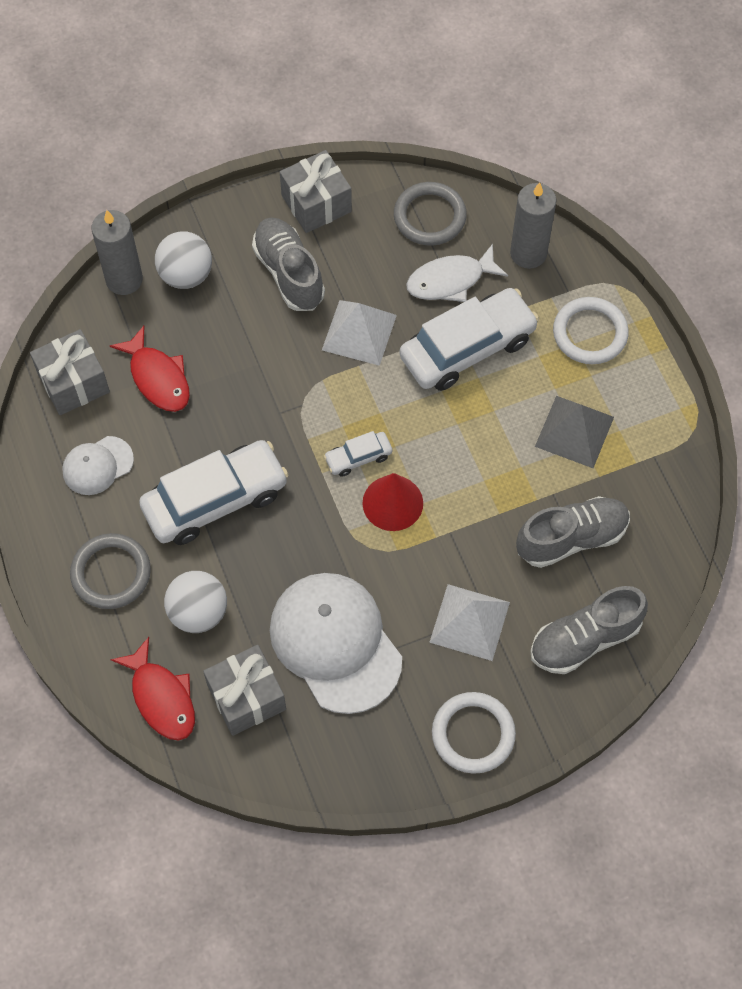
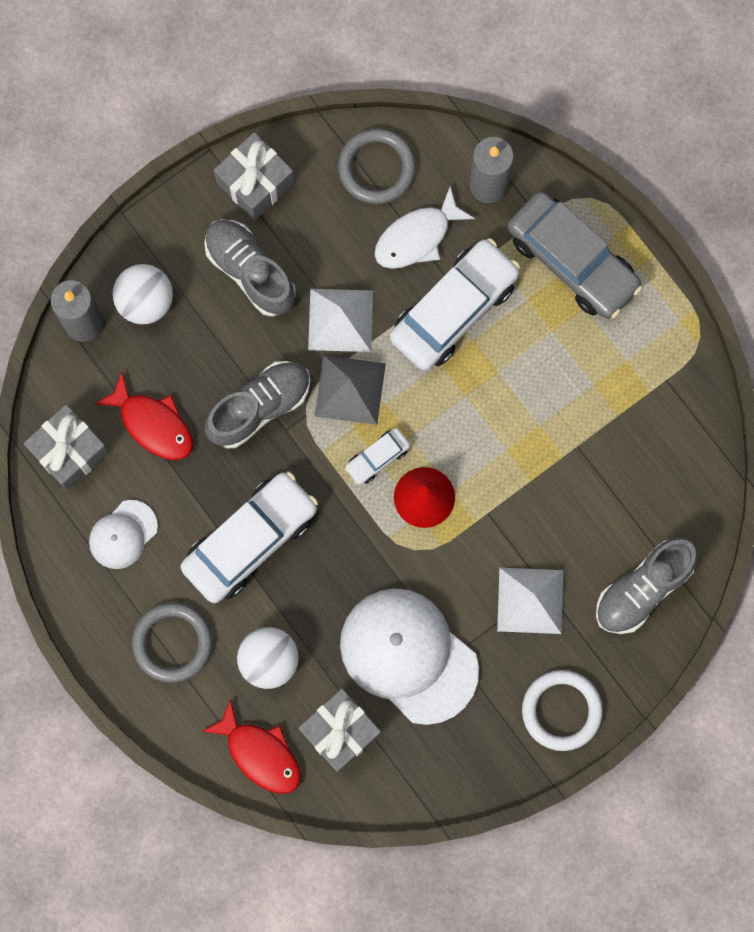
camera: 15 degrees left, 15 degrees up
(571, 538) = (606, 488): grey shoe -> grey shoe (259, 407)
(574, 431) = (582, 373): grey pyramid -> grey pyramid (350, 389)
(590, 333) = (572, 260): white ring -> grey car

